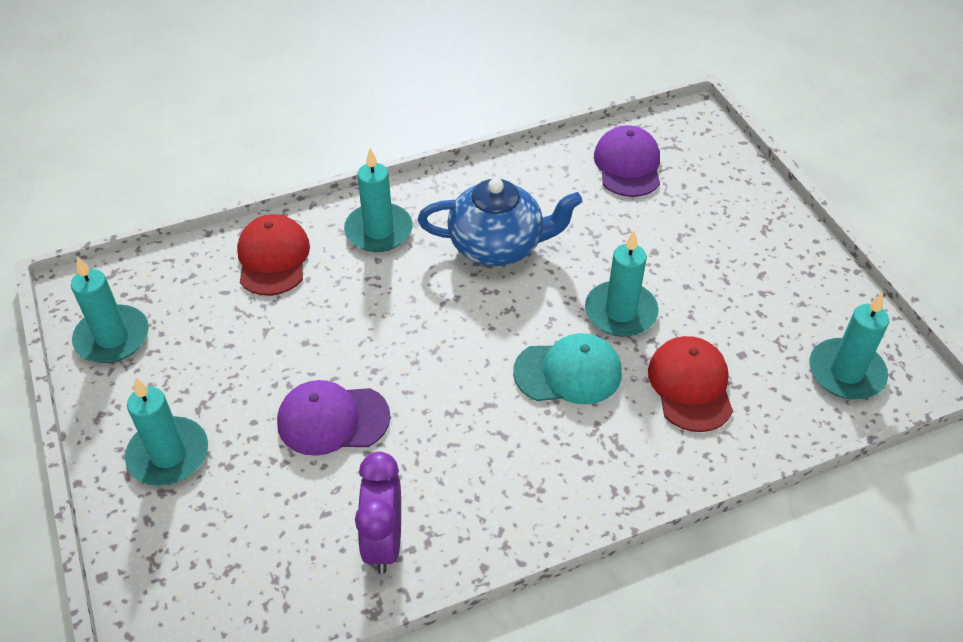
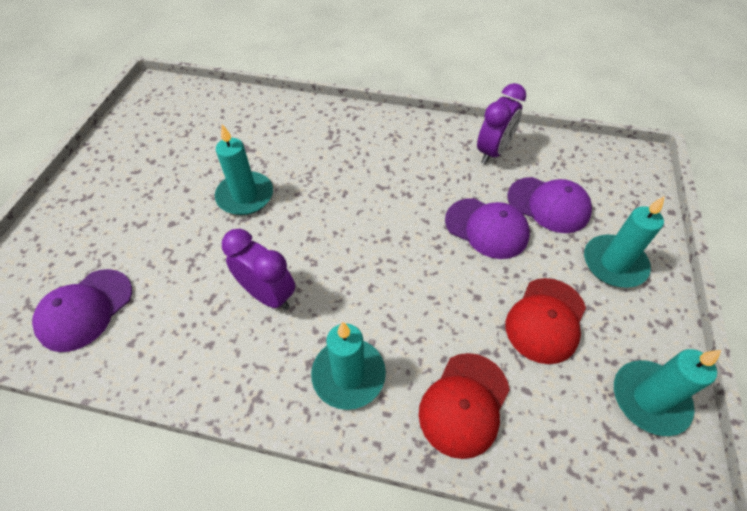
camera: 145 degrees left, 5 degrees up
(271, 494) = (548, 205): none -> purple cap
(498, 246) = (268, 295): blue teapot -> purple clock
(568, 372) = (317, 179): turquoise cap -> none
(690, 386) = (260, 138): red cap -> red cap (545, 320)
(846, 372) = (178, 104): turquoise candle -> none

